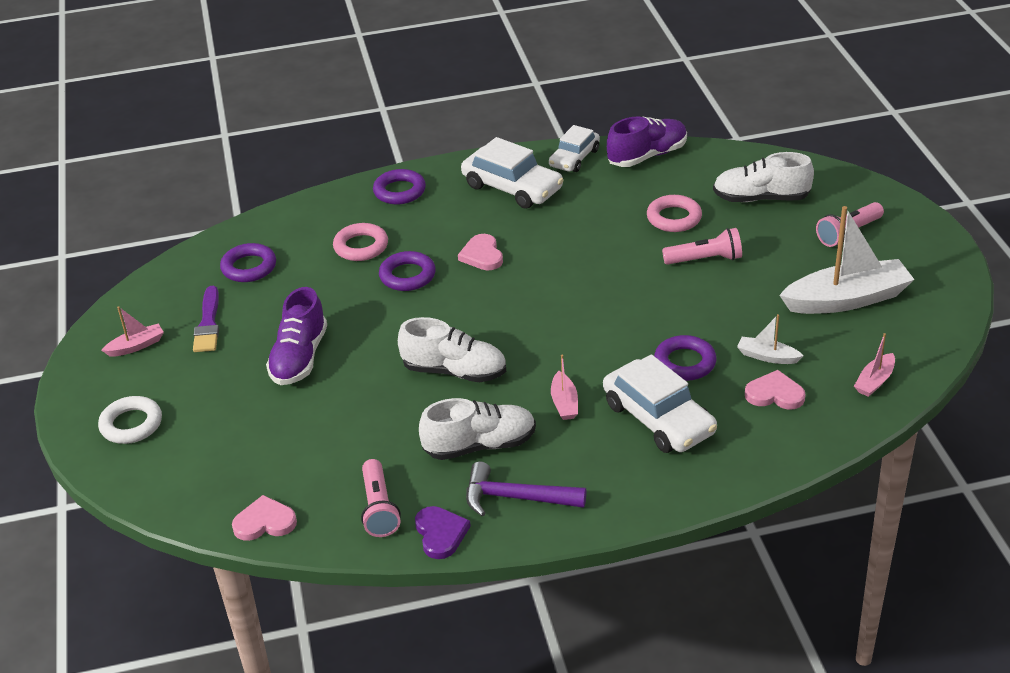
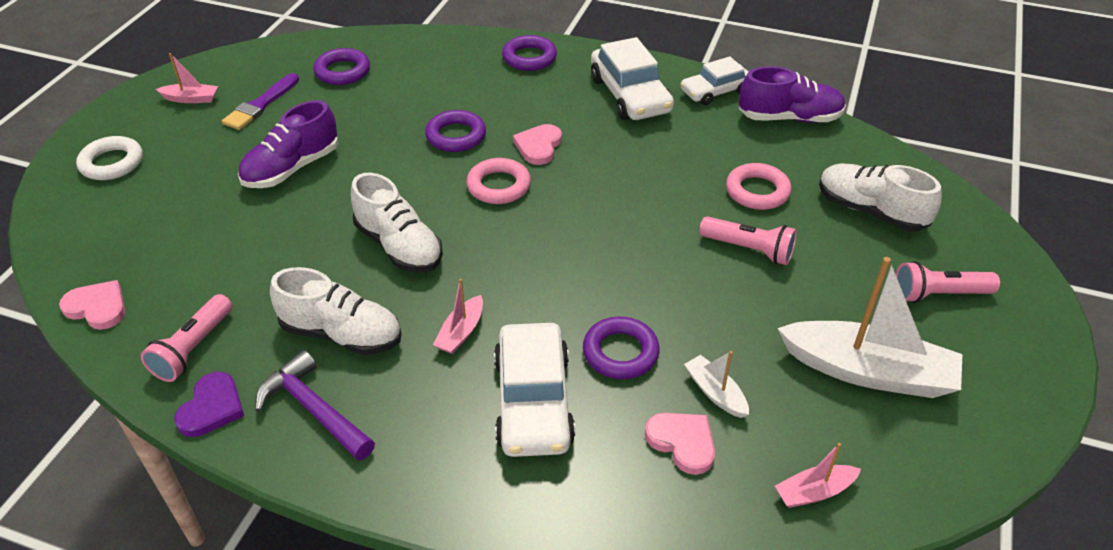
camera: 30 degrees right, 5 degrees up
(361, 246) = (446, 92): pink ring -> pink ring (498, 186)

